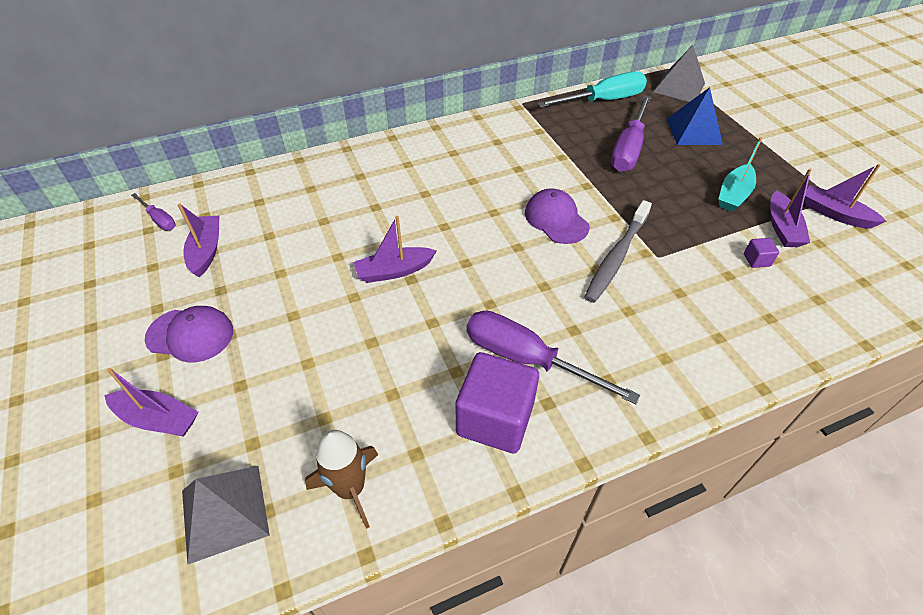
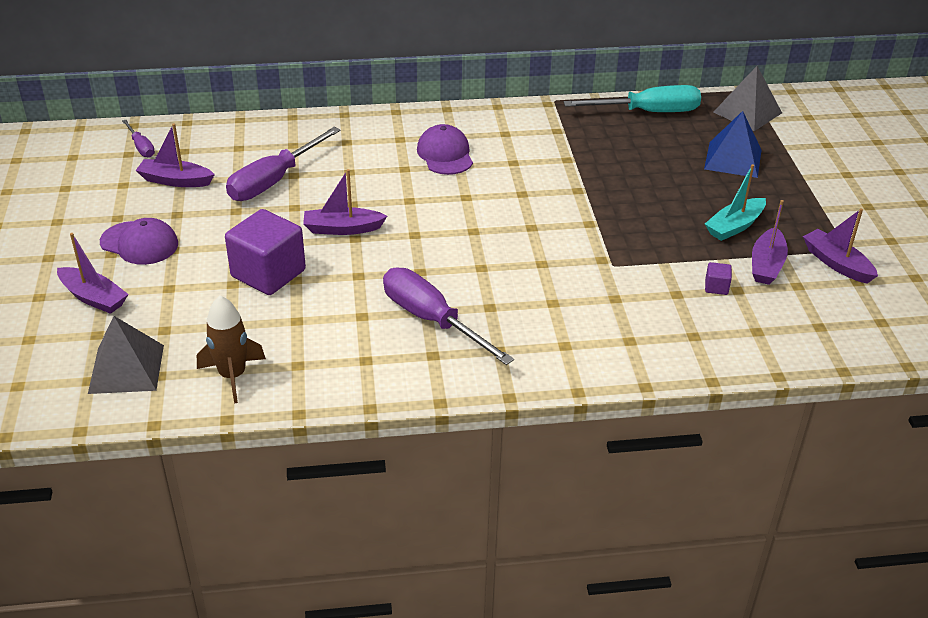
camera: 15 degrees right, 10 degrees down
(206, 251) = (175, 180): purple boat -> purple boat turned 90 degrees counterclockwise
(495, 419) = (379, 356): purple cube -> purple cube (268, 274)
(556, 219) = (526, 214): purple cap -> purple cap (445, 154)
(616, 257) = (569, 258): grey toothbrush -> none
(628, 149) = (646, 164): purple screwdriver -> purple screwdriver (274, 180)

